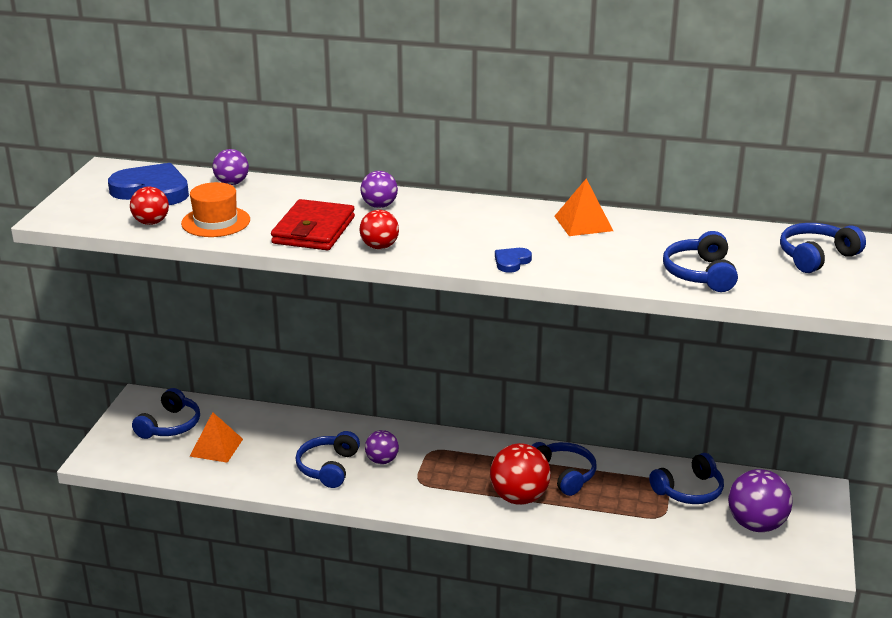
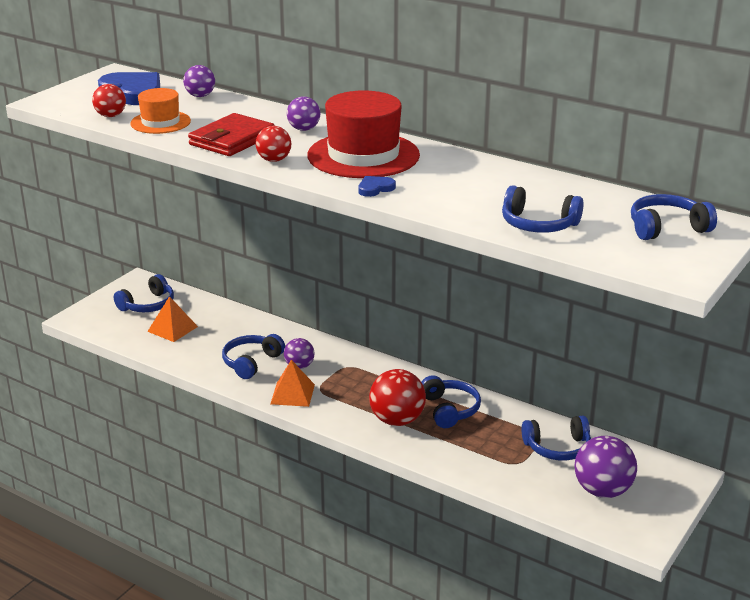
camera: 20 degrees right, 0 degrees up
(467, 226) = (363, 155): none -> red hat
(583, 223) = (469, 168): orange pyramid -> orange pyramid (292, 394)
(700, 274) = (538, 224): blue headphones -> blue headphones turned 90 degrees counterclockwise

